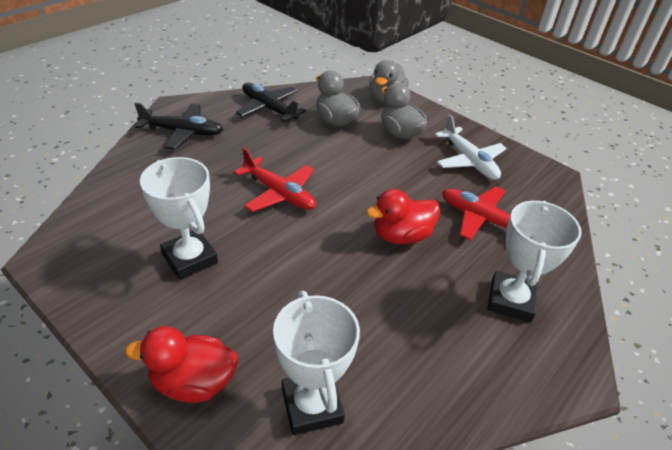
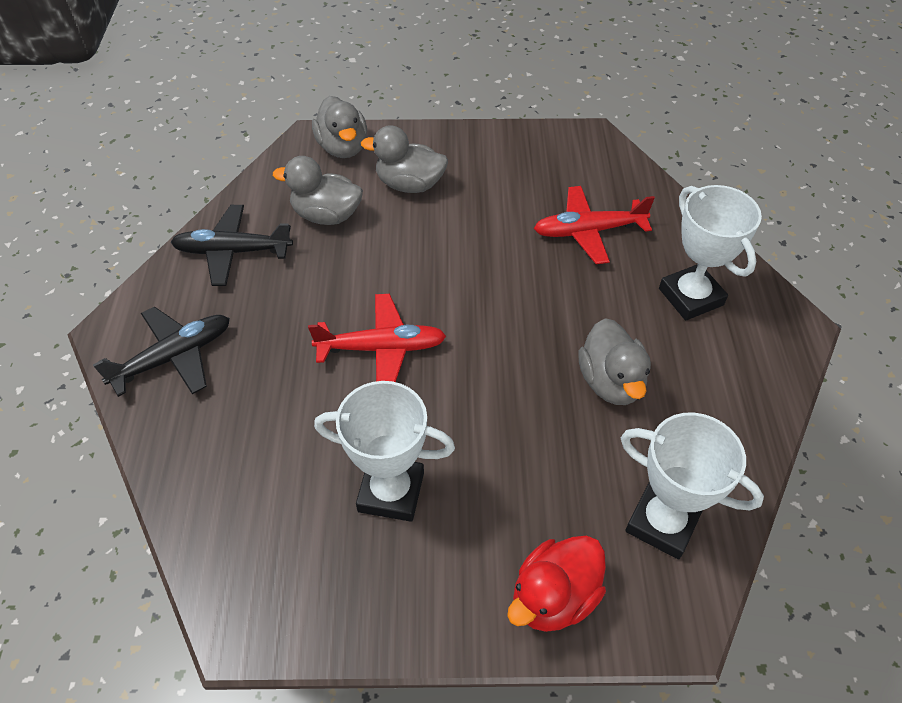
camera: 40 degrees left, 10 degrees up
(387, 304) = (611, 382): none -> grey duck
(401, 235) = (544, 303): red duck -> none
(469, 161) = (508, 172): white plane -> none

